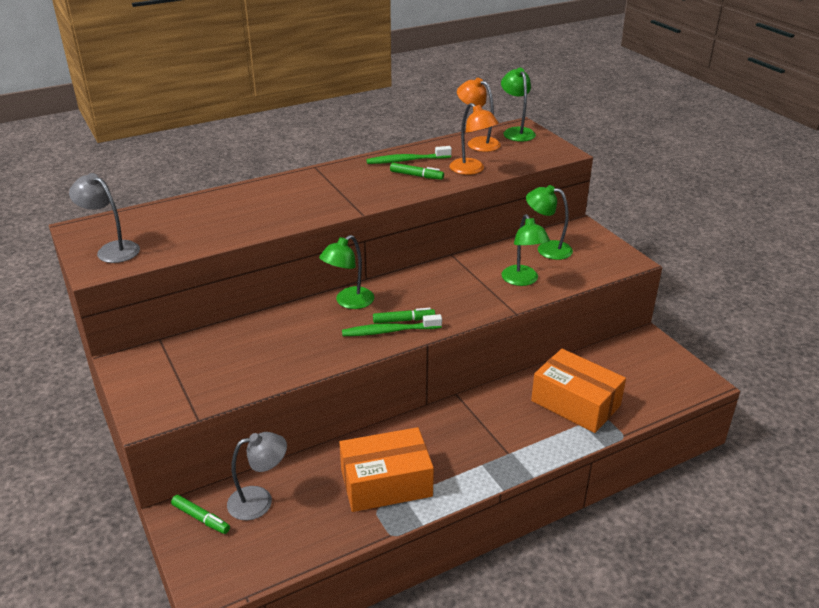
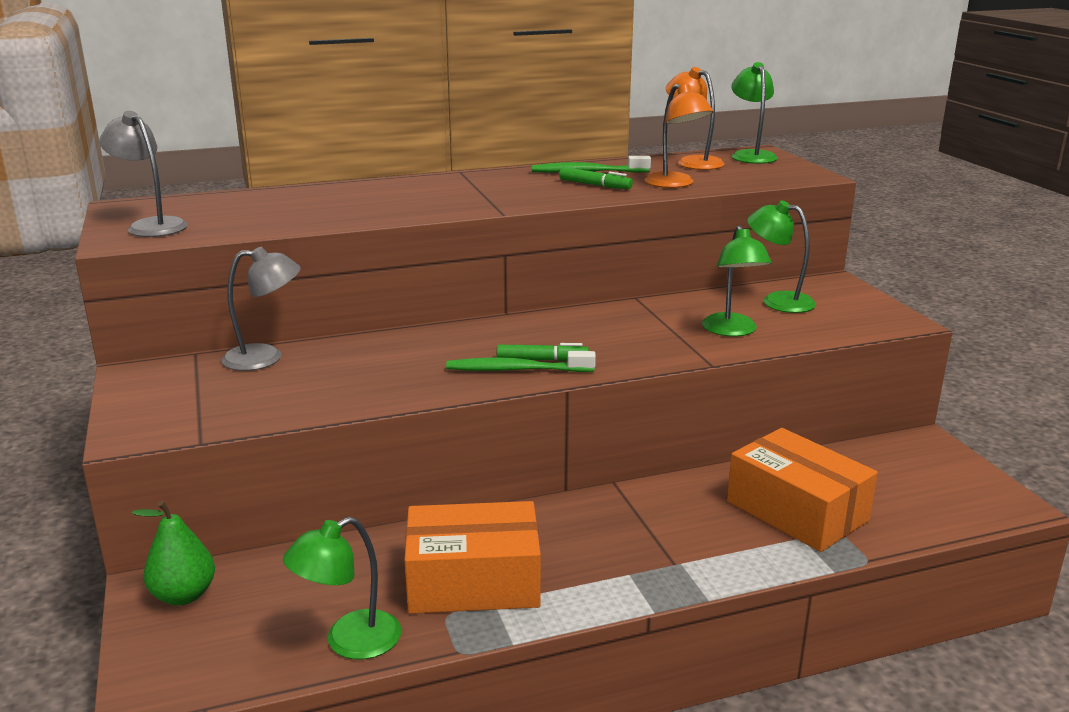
camera: 10 degrees right, 10 degrees down
(201, 518) = (184, 595): green marker -> green pear
(259, 501) = (277, 583): grey lamp -> grey lamp (265, 358)
(349, 302) = (471, 335): green lamp -> green lamp (349, 642)

